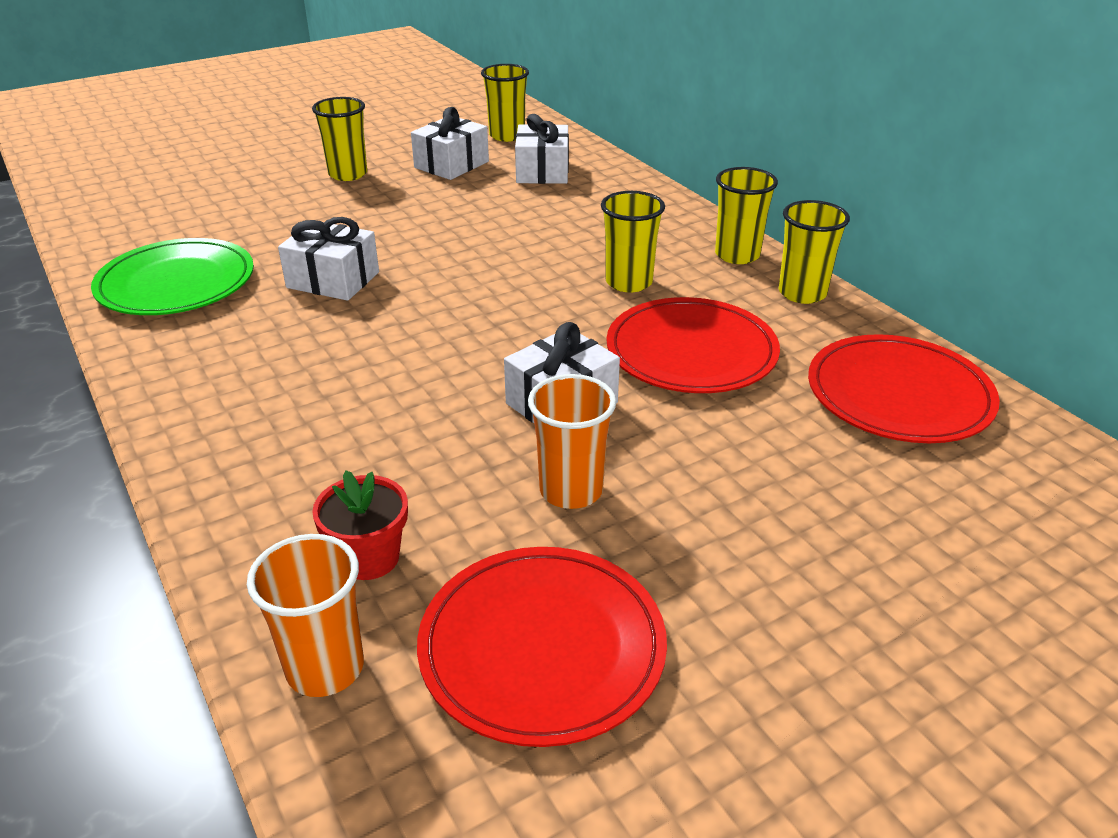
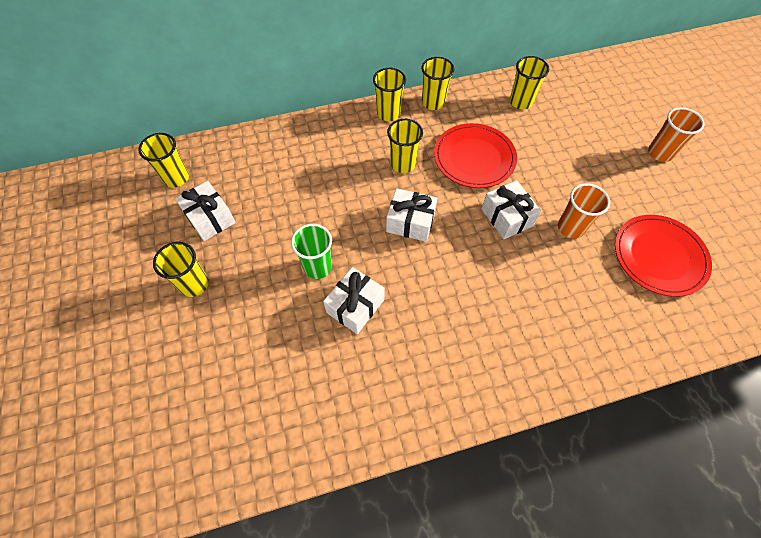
camera: 75 degrees left, 25 degrees up
(176, 283) = (329, 404): green plate -> none
(325, 668) = (670, 331): orange cup -> orange cup (660, 153)
(369, 558) = (608, 310): red flower pot -> none
(394, 243) = (318, 267): none -> green cup
(542, 171) = (246, 171): white gift -> white gift (410, 222)
(899, 395) = (520, 102): red plate -> yellow cup

